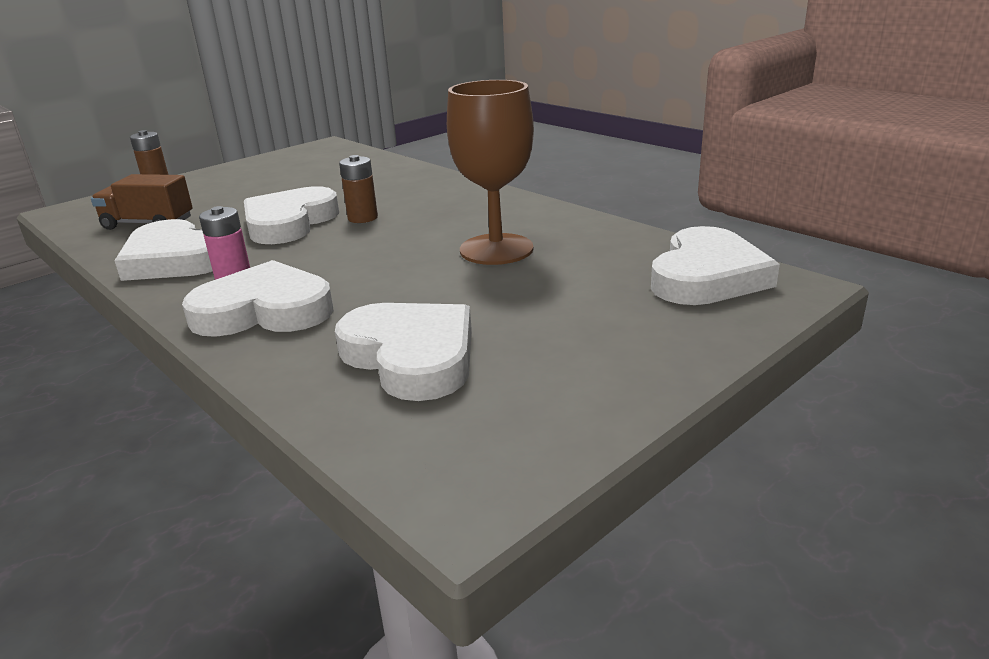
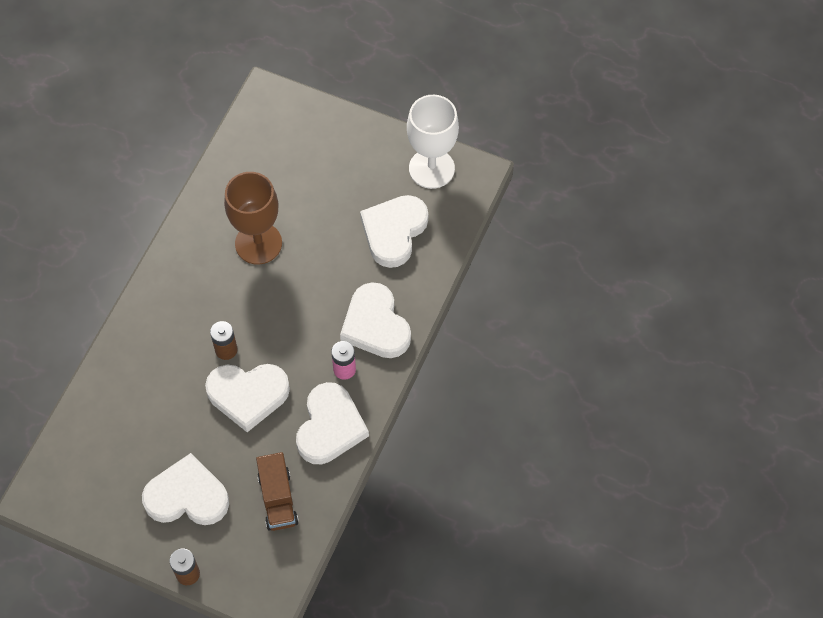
camera: 115 degrees left, 35 degrees up
(524, 431) = (431, 168): none -> white goblet
(707, 276) = (265, 131): white heart -> white heart (187, 496)

